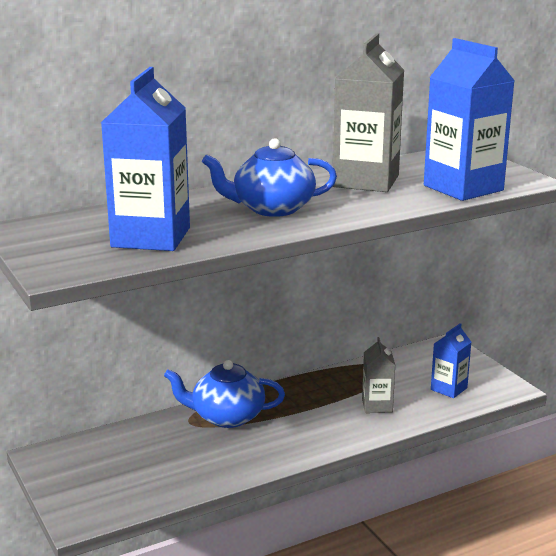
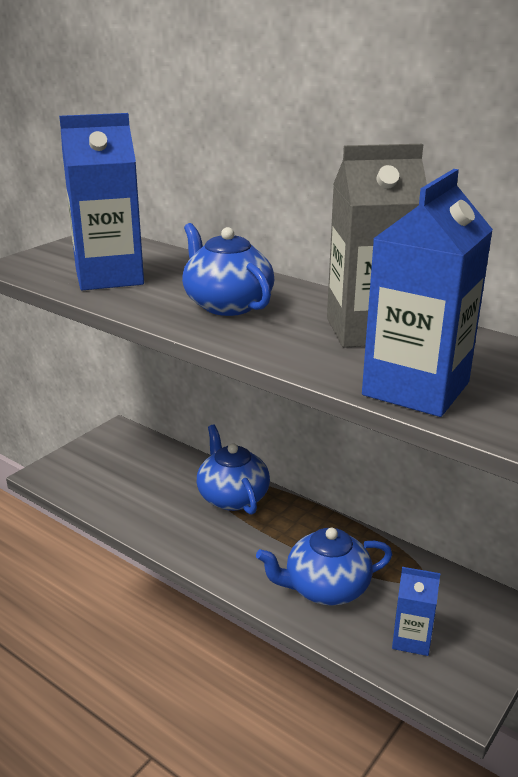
camera: 65 degrees right, 5 degrees up
(377, 405) = (325, 588): grey carton -> blue teapot

